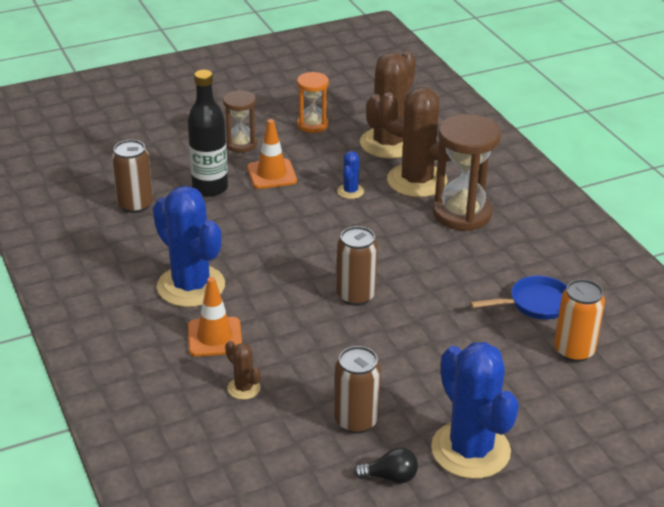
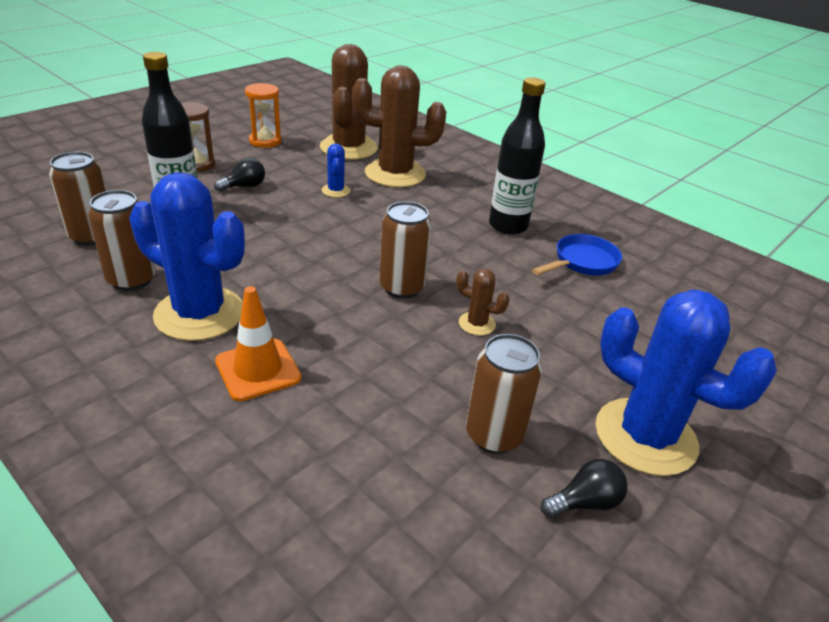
camera: 25 degrees left, 0 degrees up
(152, 249) = (132, 280): none -> brown can
(244, 388) = (328, 429): brown cactus -> brown cactus (477, 324)
(272, 174) = (244, 186): orange traffic cone -> black light bulb
(462, 213) = (456, 195): brown hourglass -> none
(490, 255) = (508, 226): none -> black bottle
(574, 351) = (653, 299): orange can -> none

